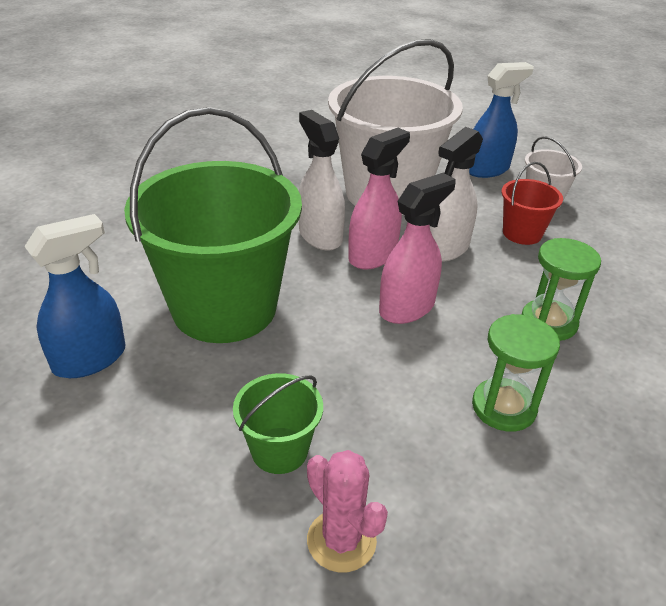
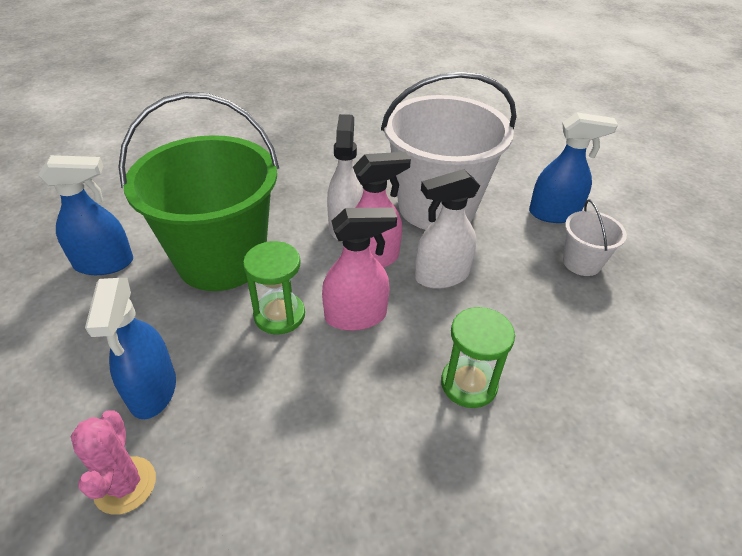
camera: 30 degrees right, 5 degrees up
(279, 450) = (152, 390): green bucket -> blue spray bottle
(504, 407) = (350, 443): green hourglass -> green hourglass (279, 315)
(522, 233) = (527, 288): red bucket -> none

